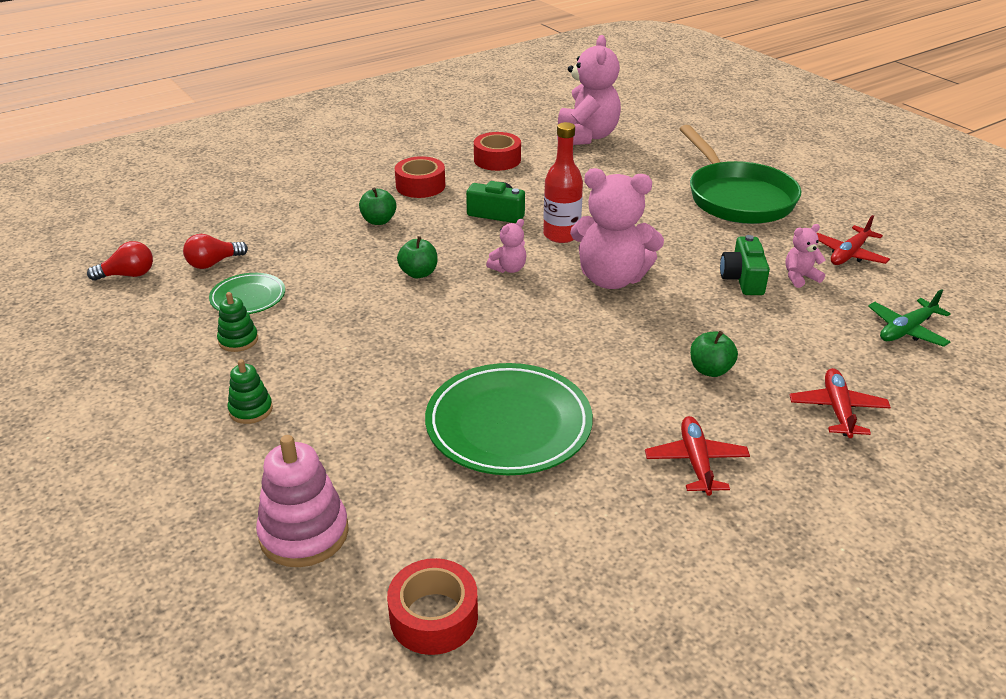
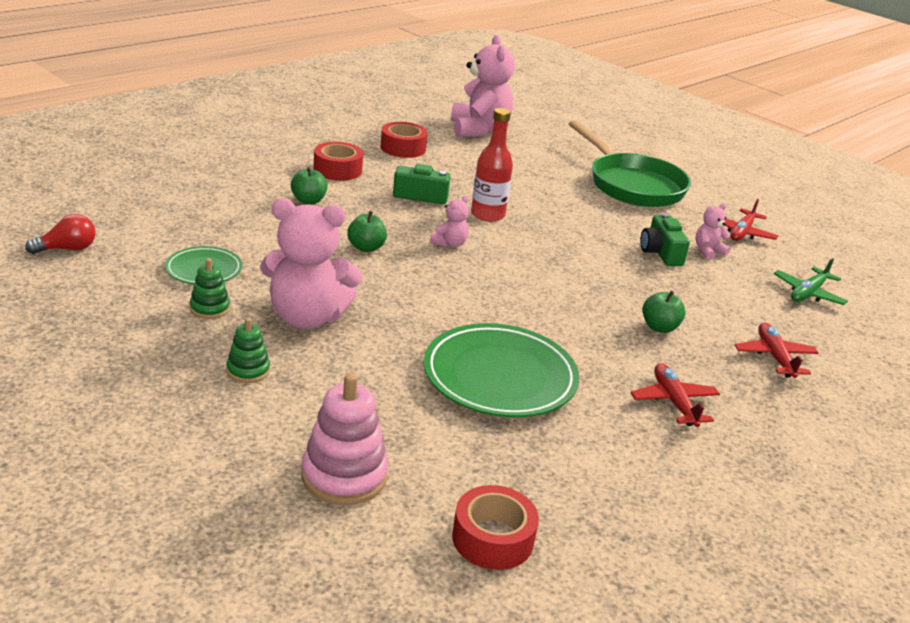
camera: 15 degrees left, 5 degrees down
(213, 263) = (155, 238): red light bulb -> none
(611, 279) = (546, 252): pink teddy bear -> pink teddy bear (307, 317)

